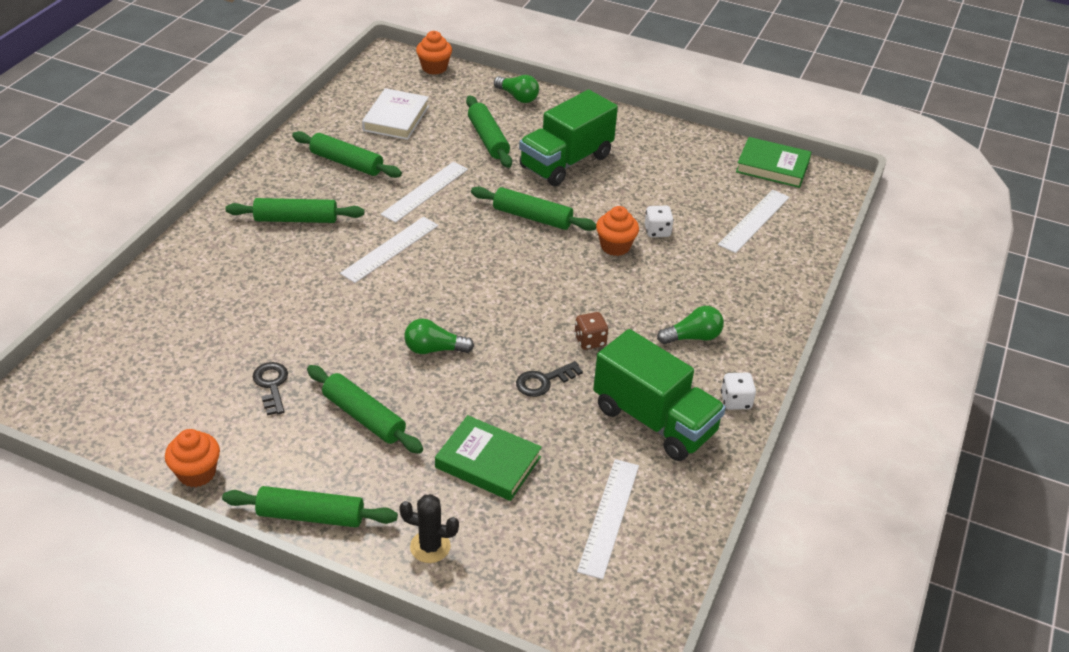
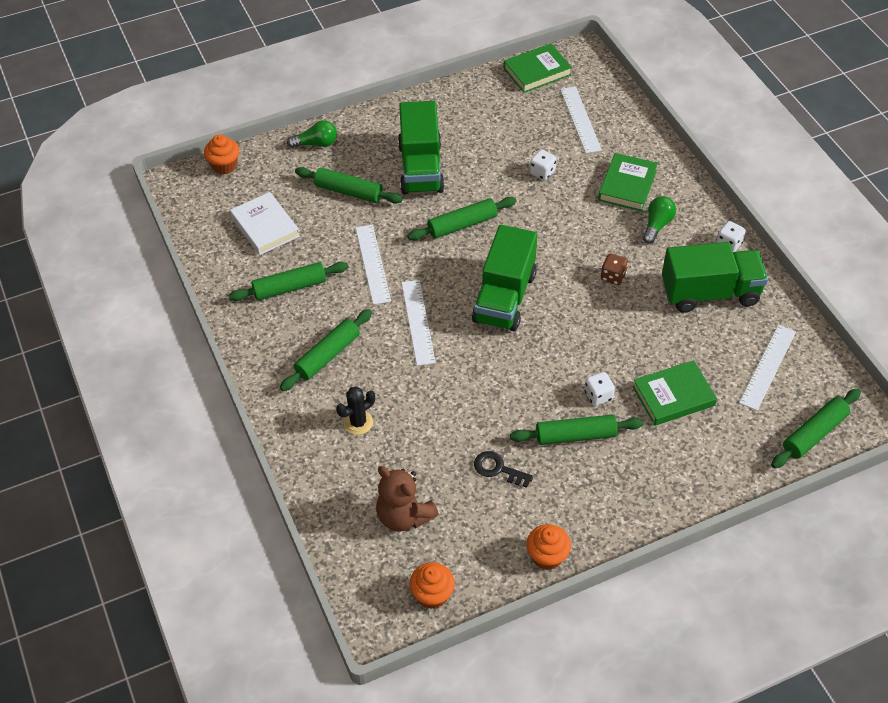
camera: 45 degrees left, 10 degrees up
(161, 354) = (404, 516): none -> brown teddy bear
(311, 516) = (640, 514): green rolling pin -> green rolling pin (814, 434)
(430, 407) = (598, 396): none -> white dice
(430, 547) = (718, 468): black cactus -> black cactus (358, 422)
(434, 349) = (545, 360): green light bulb -> none
(479, 285) = (504, 298): none -> green truck
(544, 381) = (628, 323): black key -> none
(609, 517) = (767, 367): white ruler -> white ruler turned 60 degrees clockwise
(615, 246) = (536, 203): orange cupcake -> orange cupcake (432, 595)
(716, 291) = (627, 185): none -> green book

